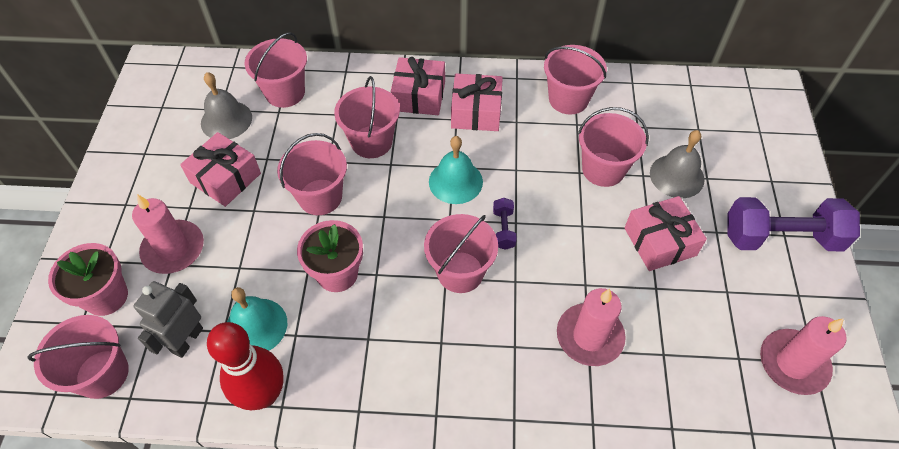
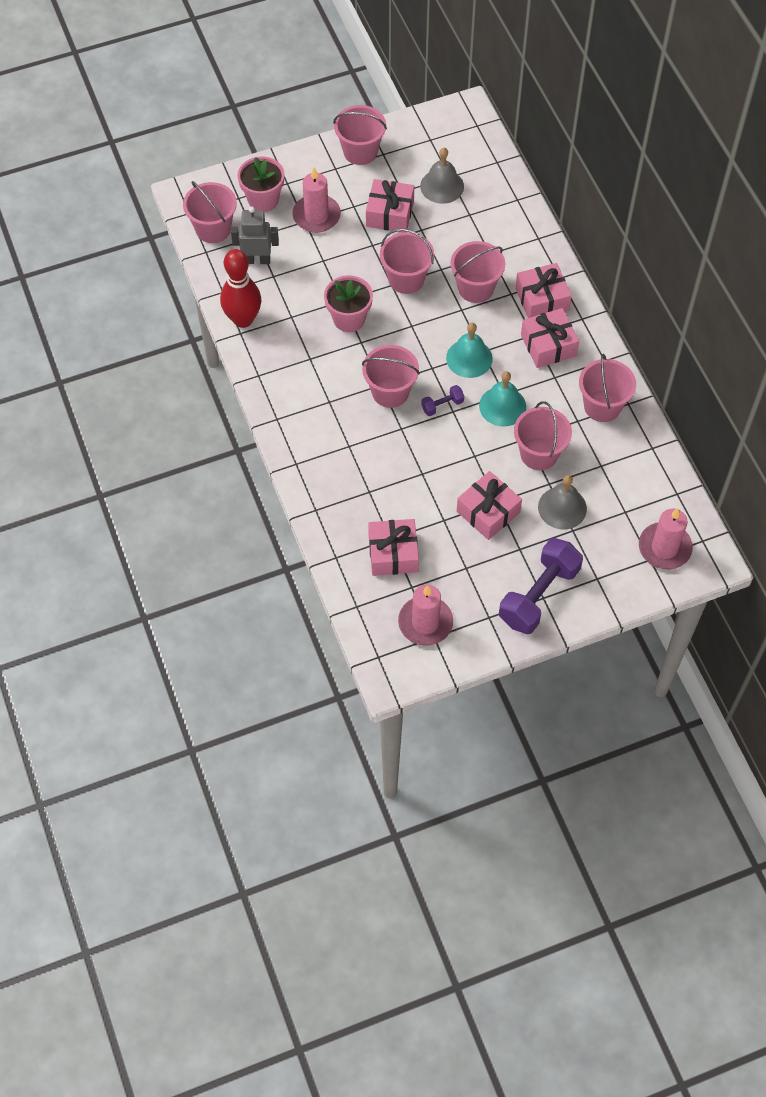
camera: 65 degrees right, 5 degrees up
(256, 326) = (286, 292): turquoise bell -> turquoise bell (502, 406)
(285, 92) = (491, 209): pink bucket -> pink bucket (360, 151)
(589, 336) = (380, 488): pink candle -> pink candle (664, 548)
(686, 359) = (393, 553): none -> pink gift
(781, 238) = (539, 595): purple dumbbell -> purple dumbbell turned 60 degrees clockwise

